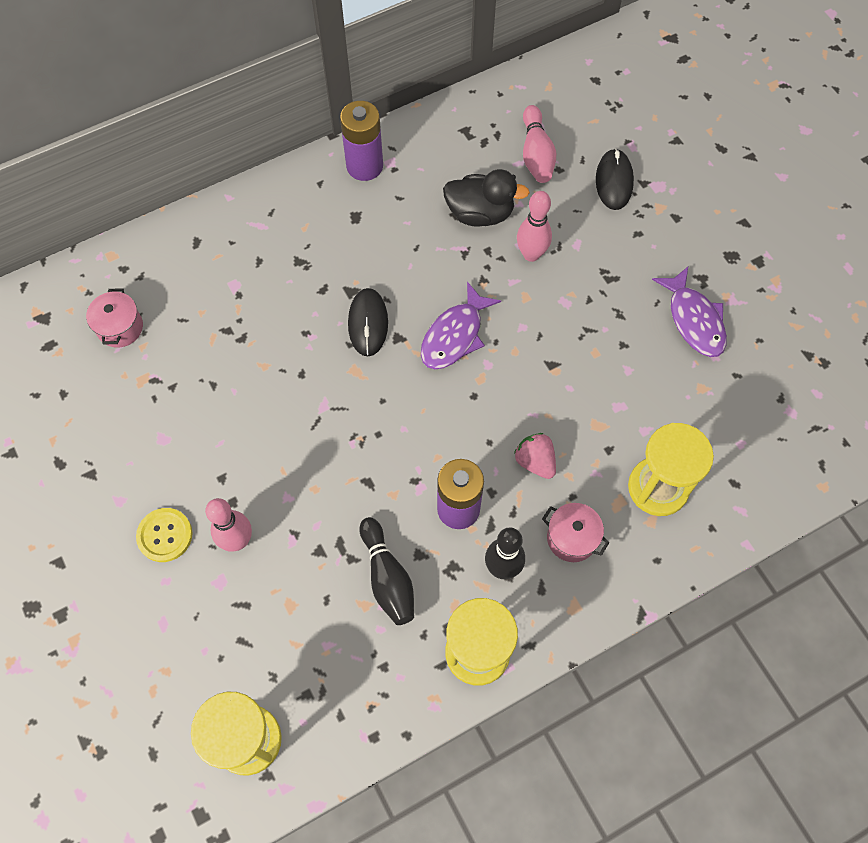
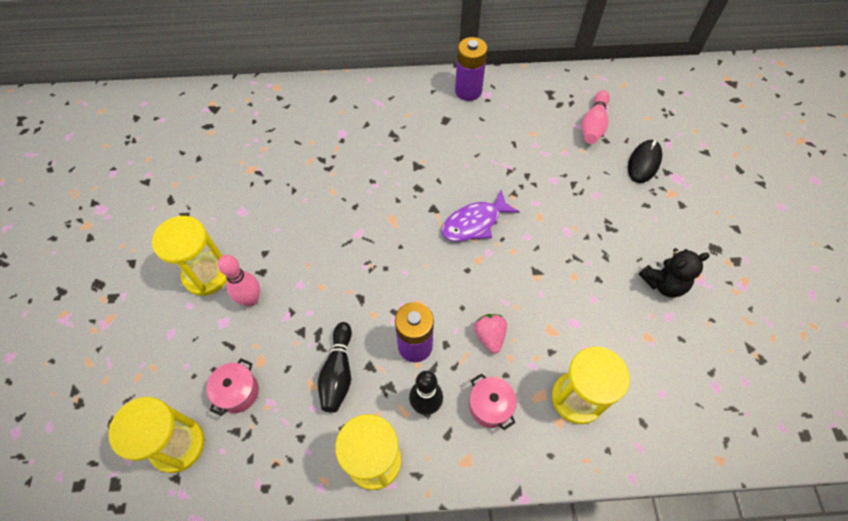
camera: 25 degrees right, 5 degrees down
(120, 327) = (256, 132): pink pot -> pink pot (238, 392)
(165, 535) = (206, 275): yellow button -> yellow hourglass
(368, 323) = (417, 191): black mouse -> none
(480, 213) = (533, 149): black duck -> none
(531, 254) = (557, 189): pink bowling pin -> none
(694, 320) = (663, 283): purple fish -> black teddy bear

